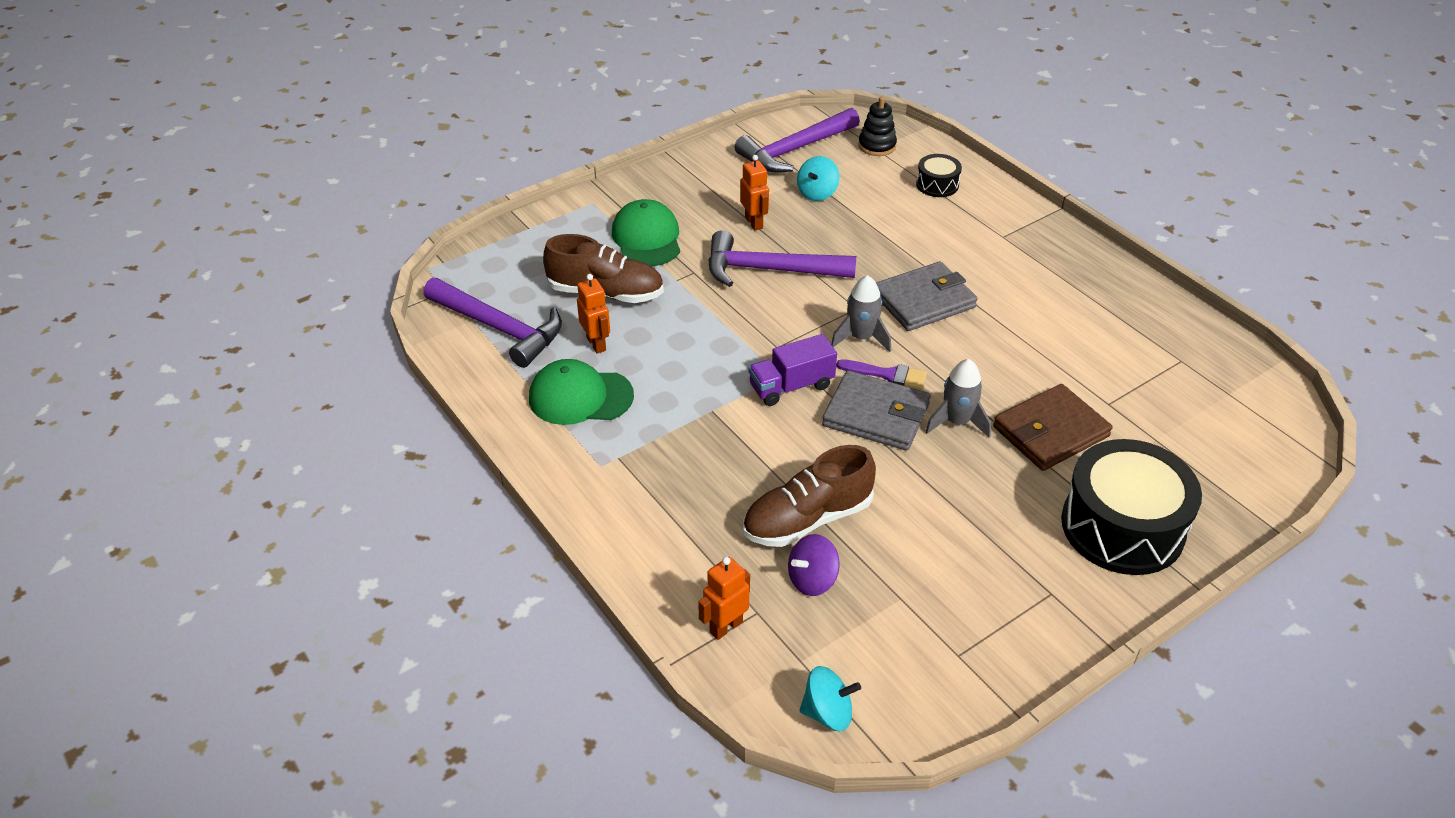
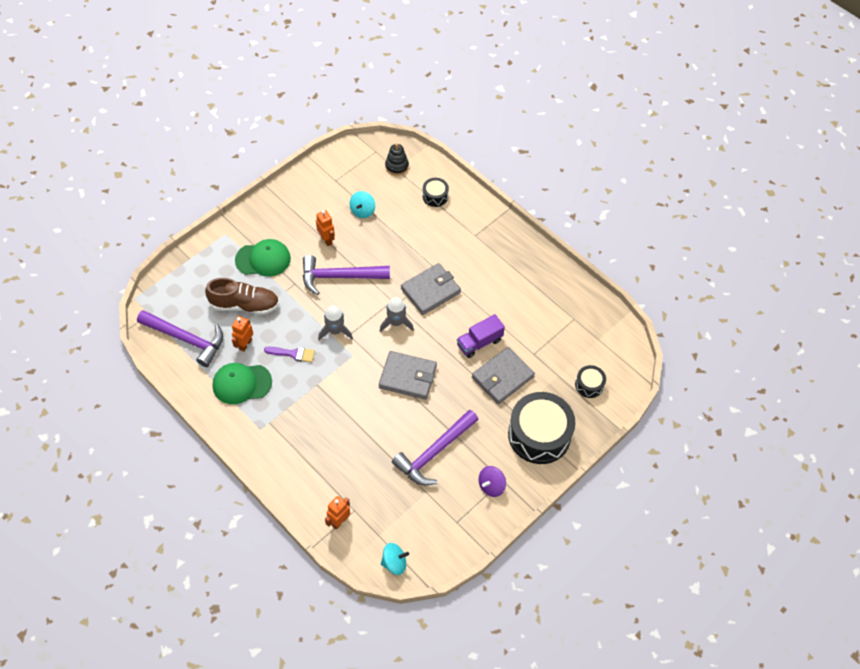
camera: 10 degrees left, 15 degrees up
(596, 344) = (245, 344): orange robot -> orange robot turned 120 degrees counterclockwise
(647, 238) = (263, 259): green cap -> green cap turned 105 degrees clockwise
(791, 386) = (359, 362): purple truck -> purple truck (479, 342)
(794, 150) = (346, 175): purple hammer -> purple hammer (434, 453)
(807, 519) = (375, 450): brown shoe -> none
(812, 580) = (381, 487): purple spinning top -> purple spinning top (491, 486)
(887, 375) = (412, 348): purple brush -> purple brush (293, 354)
(957, 422) = (452, 376): grey rocket -> grey rocket (335, 331)
(1050, 432) = (502, 377): brown wallet -> grey wallet
(1215, 459) = (589, 385): none -> black drum

